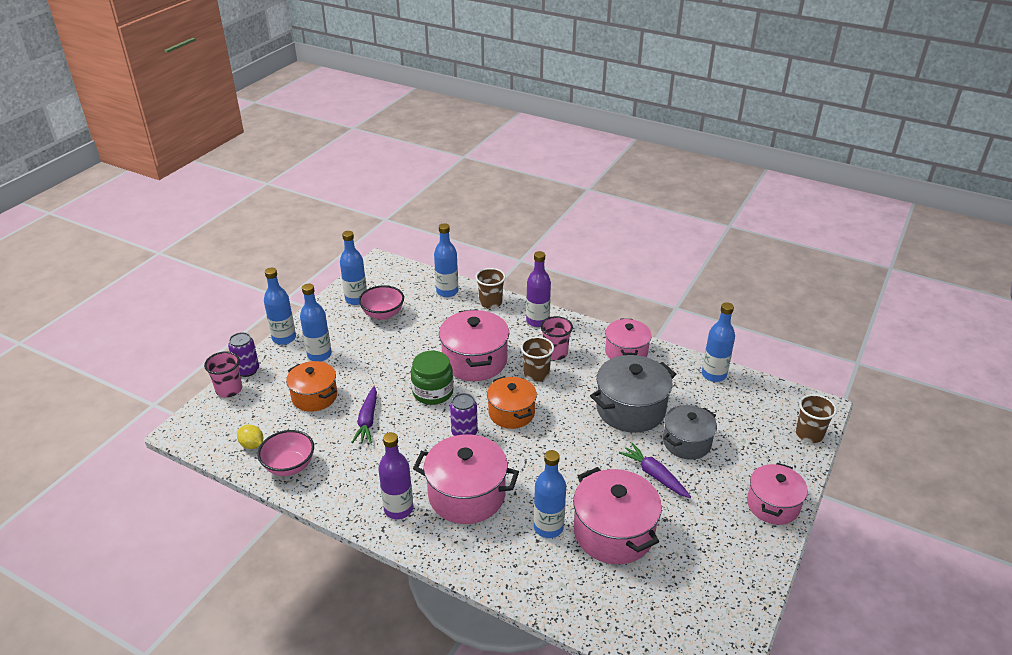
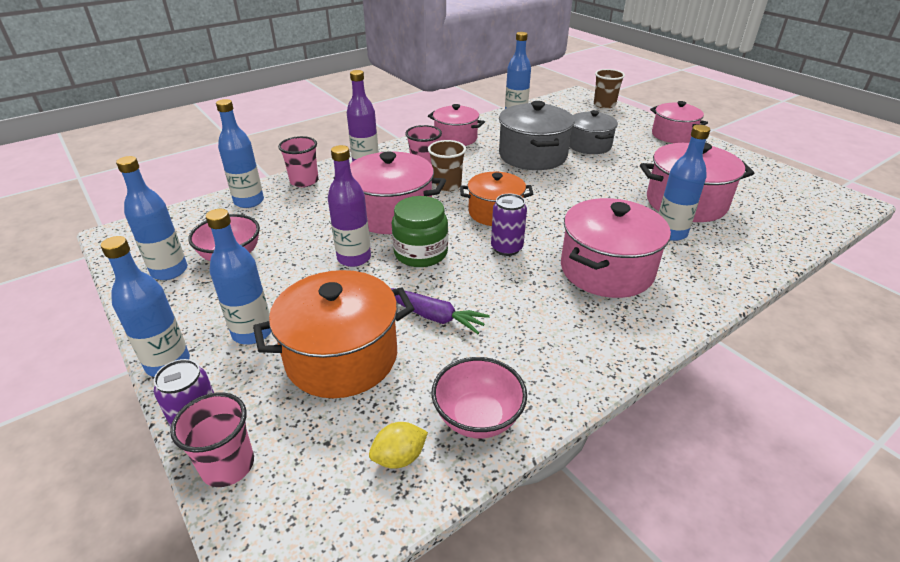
camera: 65 degrees left, 0 degrees up
(314, 396) = (342, 357): orange pot -> orange pot, size x1.50
(398, 509) = (610, 326): purple bottle -> purple bottle (354, 258)
(490, 302) = (304, 181): brown cup -> pink cup
(654, 475) = (622, 167): purple carrot -> none

